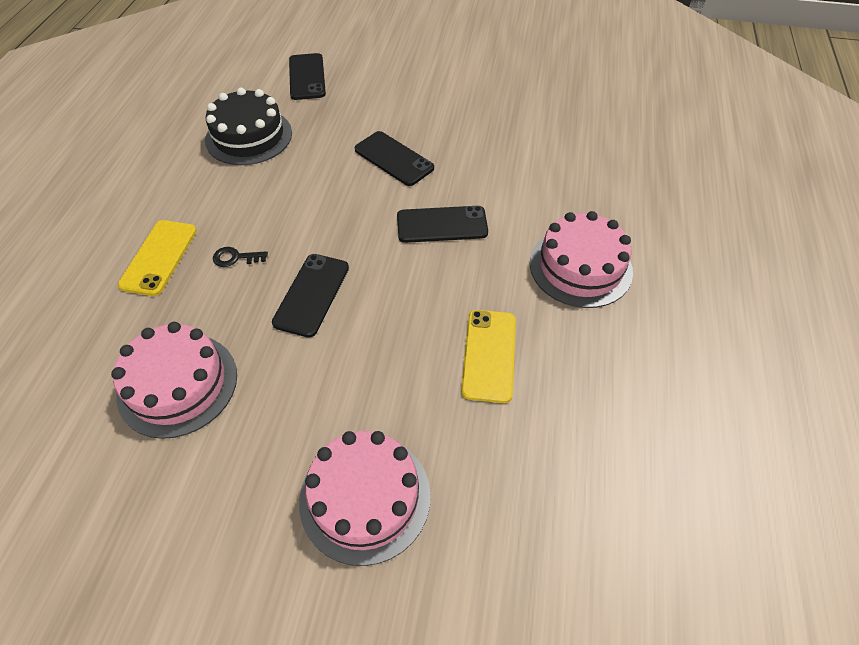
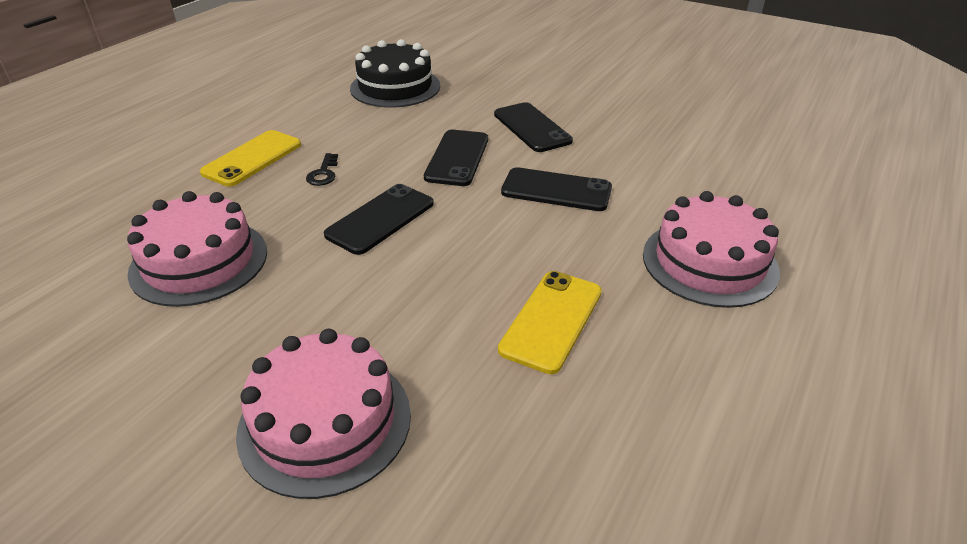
camera: 20 degrees right, 15 degrees down
(235, 258) = (323, 173): black key -> black key turned 105 degrees counterclockwise
(307, 77) = (478, 54): black phone -> black phone (457, 158)

